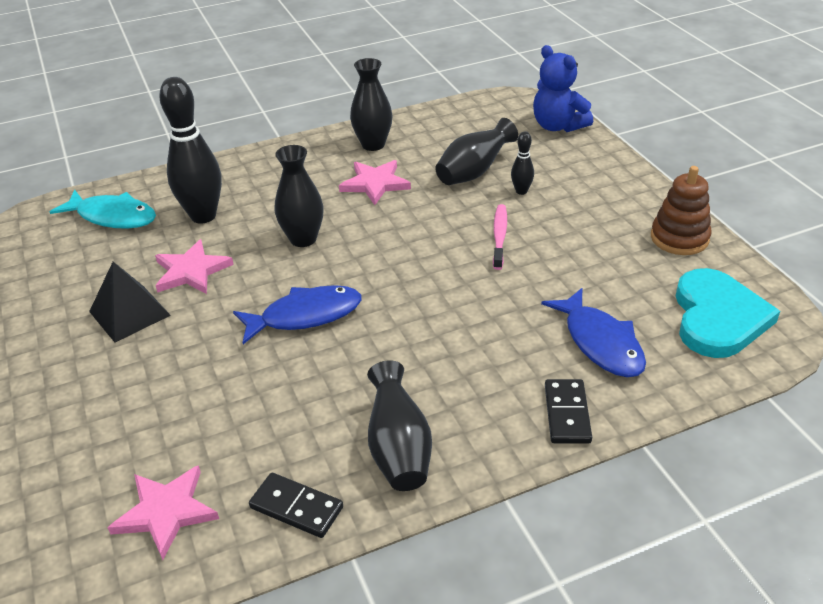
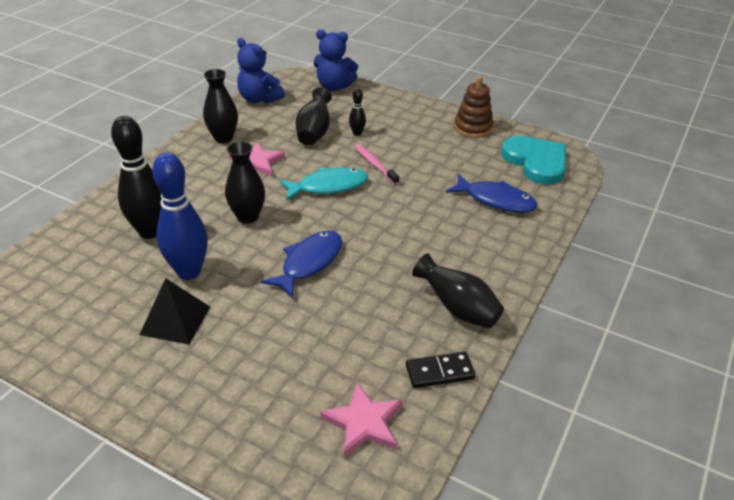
camera: 40 degrees left, 0 degrees up
(113, 217) = (70, 262): turquoise fish -> turquoise fish (328, 186)
(191, 271) = (189, 271): pink star -> blue bowling pin
(457, 113) = (259, 99): none -> blue teddy bear
(567, 414) = (521, 244): black domino -> none

